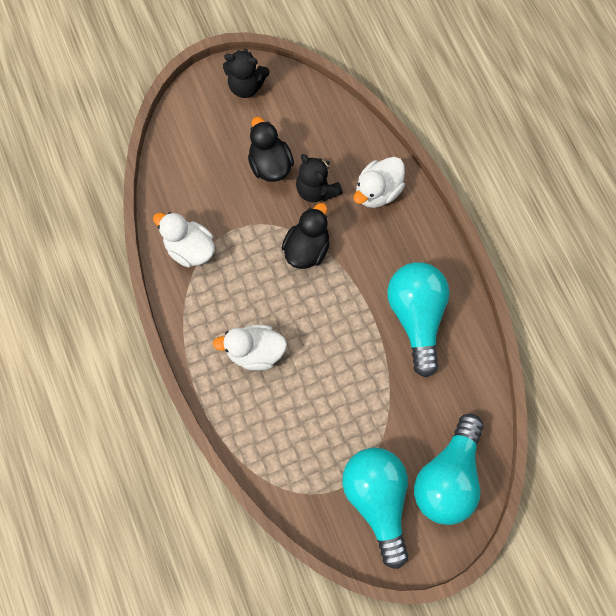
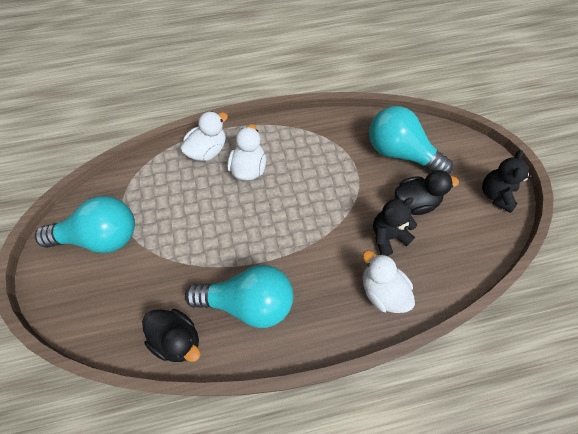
camera: 100 degrees right, 10 degrees down
(189, 248) = (343, 136): white duck -> white duck (207, 150)
(307, 248) = (331, 219): black duck -> black duck (177, 339)
(448, 477) = (95, 299): turquoise light bulb -> turquoise light bulb (400, 153)

